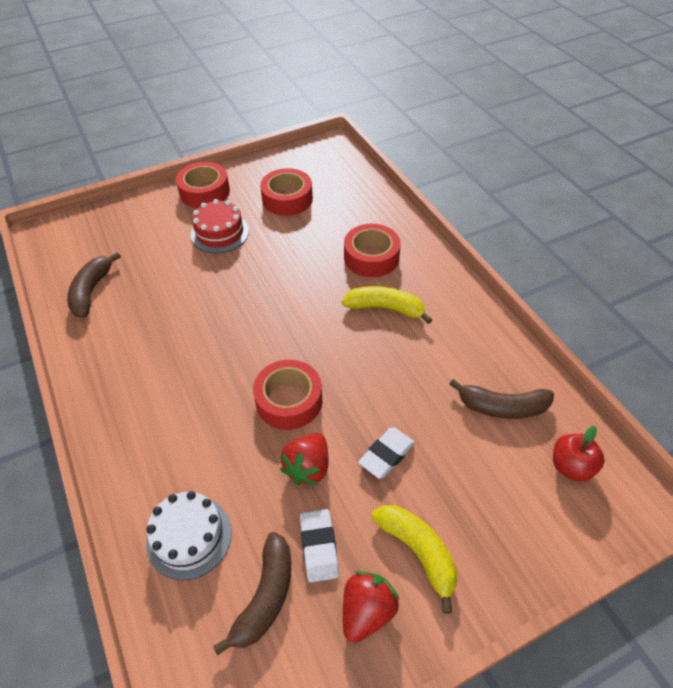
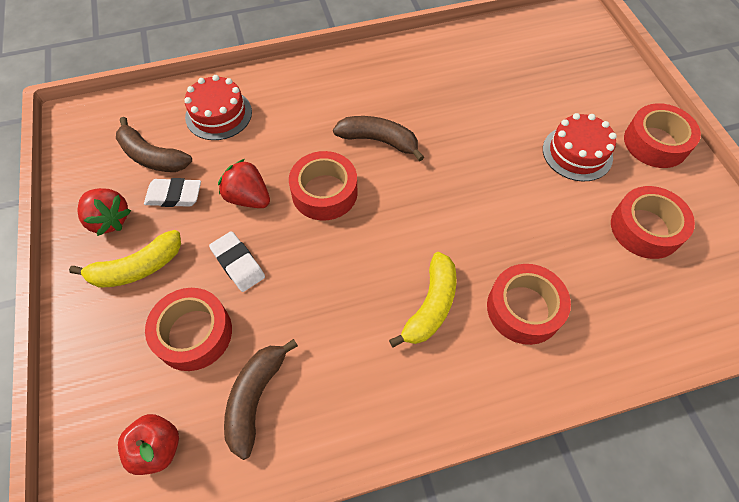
camera: 100 degrees right, 10 degrees up
(91, 291) = (493, 52): brown banana -> brown banana (379, 141)
(189, 537) = (218, 114): white cake -> red cake
(467, 471) = (193, 333): none -> red tape

